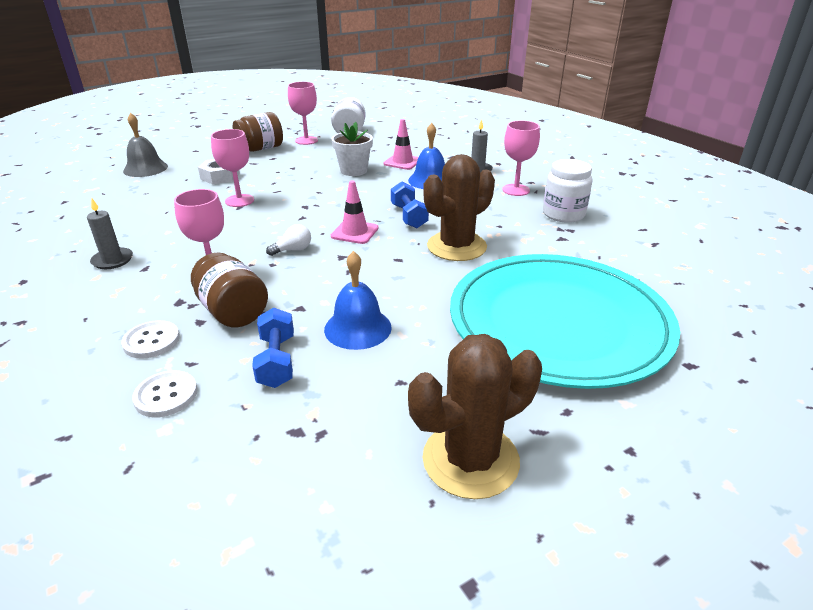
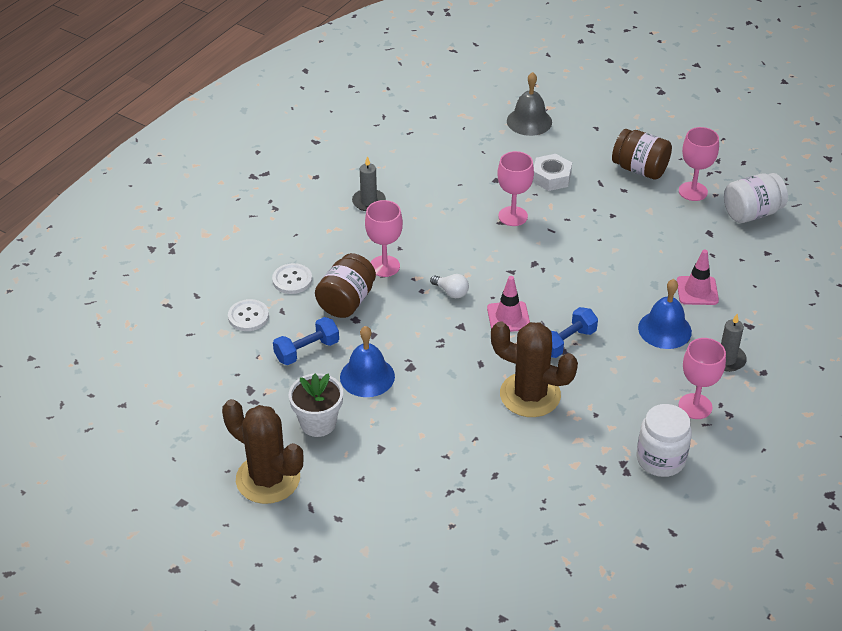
camera: 65 degrees right, 10 degrees up
(354, 171) = (642, 262): white flower pot -> white flower pot (318, 423)
(558, 322) = (446, 493): turquoise plate -> none

